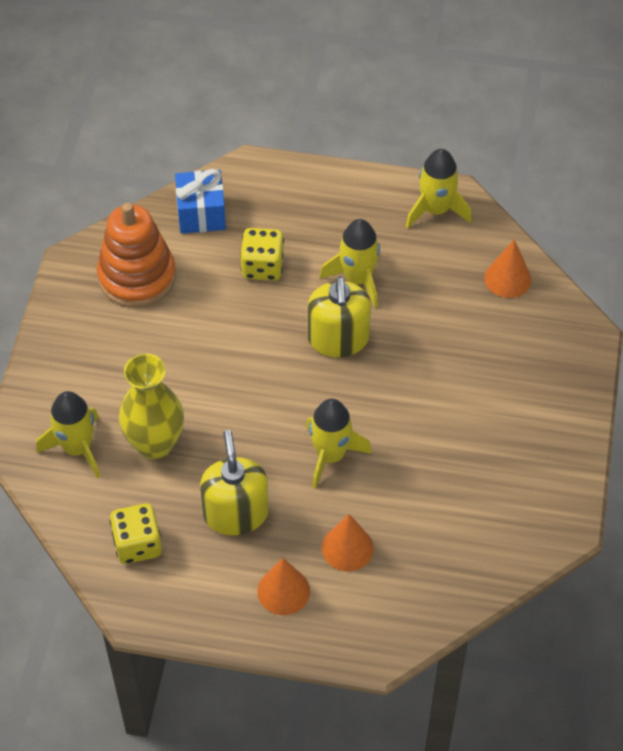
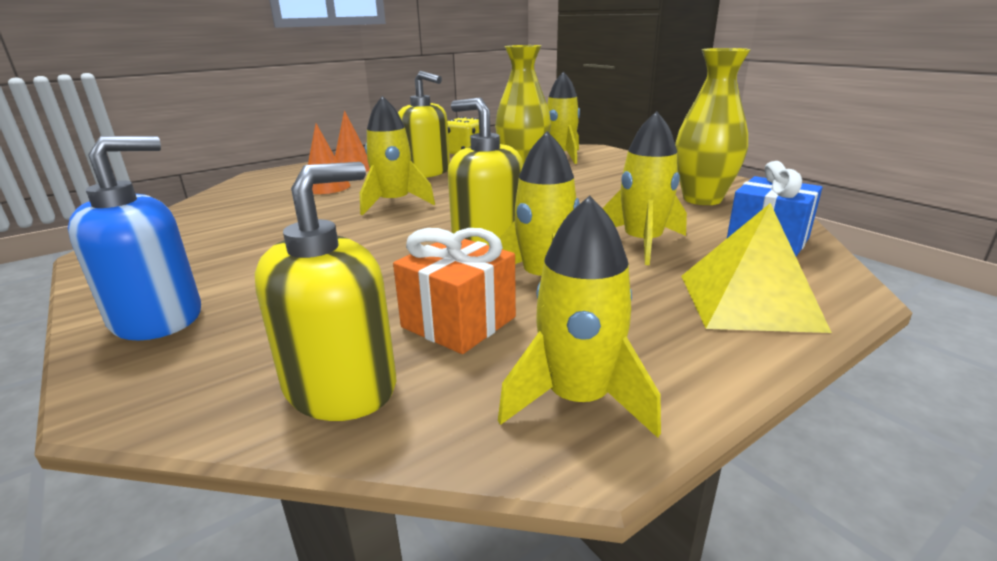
camera: 135 degrees right, 30 degrees down
(137, 277) = (702, 199): orange stacking toy -> yellow vase
(262, 266) = (642, 243): yellow dice -> yellow rocket
(299, 194) = (748, 301): none -> yellow pyramid
(431, 280) = (459, 322): none -> orange gift
(507, 278) = (341, 386): orange cone -> yellow soap dispenser
(558, 394) = (157, 318): none -> blue soap dispenser

